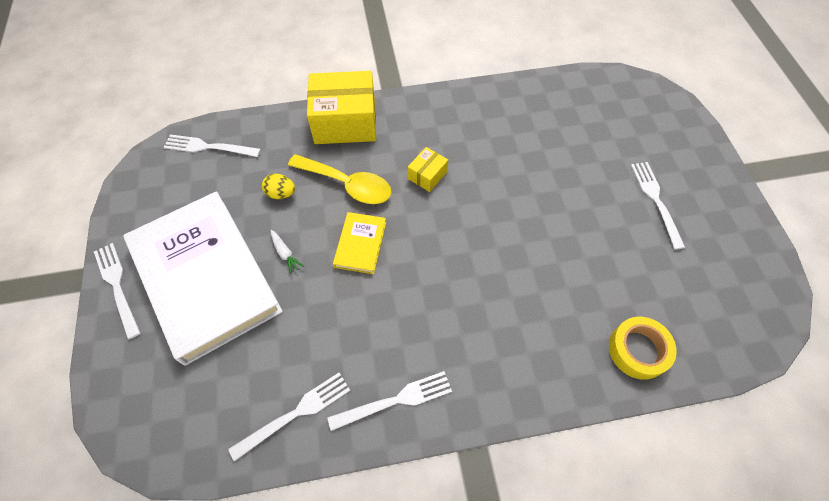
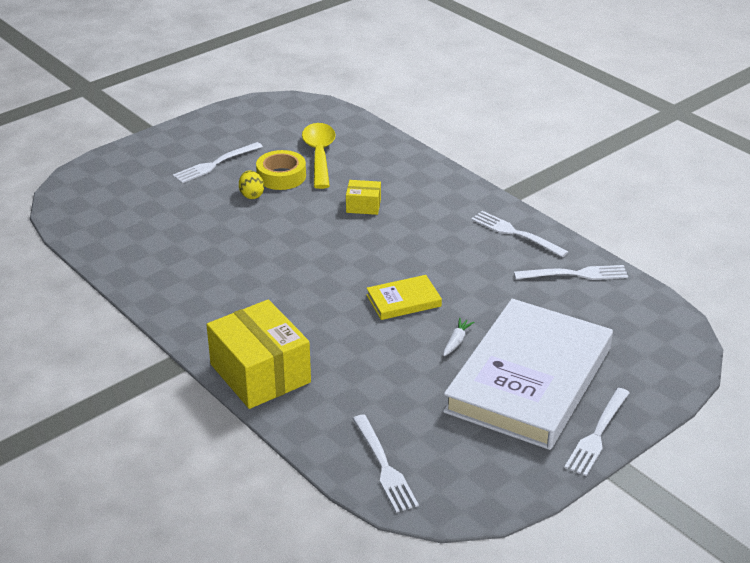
camera: 120 degrees left, 25 degrees down
(281, 194) = (395, 376): yellow egg -> yellow egg (251, 195)
(296, 413) = (576, 274): white fork -> white fork turned 150 degrees clockwise
(348, 185) = (344, 336): yellow spoon -> yellow spoon (319, 155)
(427, 175) = (289, 290): yellow box -> yellow box (363, 206)
(638, 350) = (368, 147): yellow tape -> yellow tape (281, 176)

